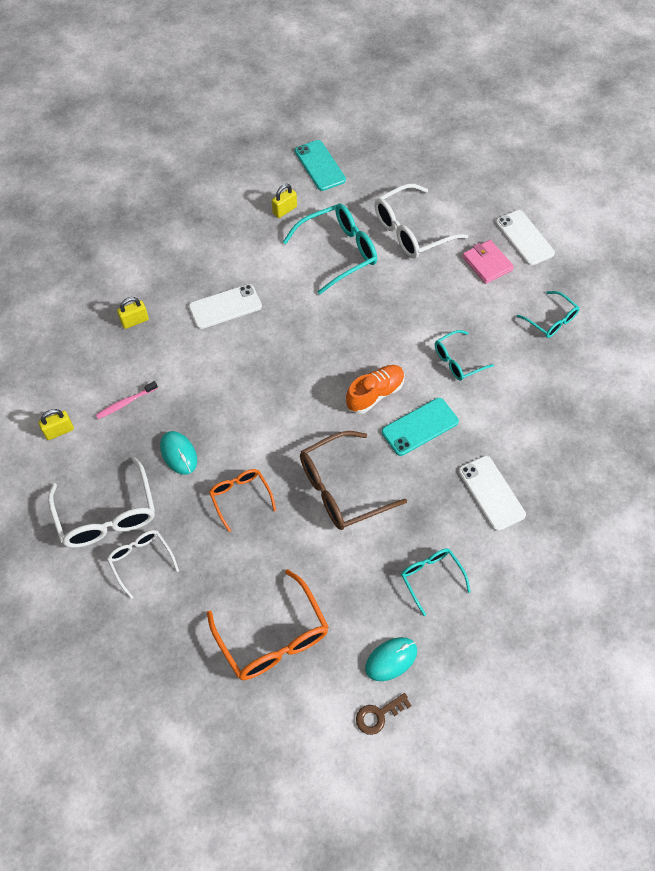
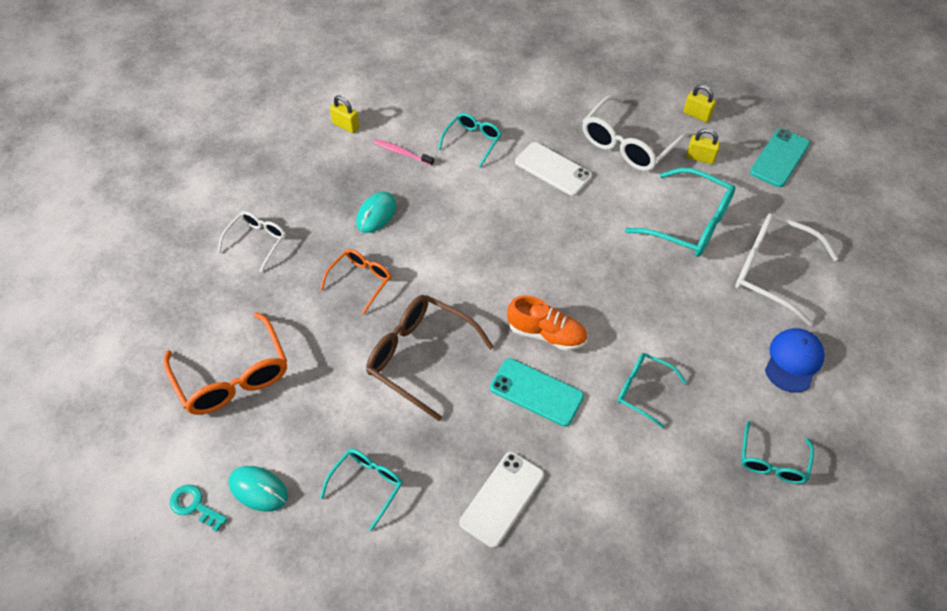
camera: 60 degrees right, 5 degrees down
(107, 515) = (286, 197): white glasses -> white glasses (628, 144)
(135, 321) = (488, 116): yellow padlock -> yellow padlock (697, 115)
(153, 345) = (473, 141): none -> turquoise glasses
(273, 637) = (233, 377): orange glasses -> orange glasses turned 60 degrees counterclockwise
(378, 715) = (194, 506): brown key -> turquoise key
(487, 263) = (793, 361): pink wallet -> blue cap
(524, 238) = (863, 382): white phone -> none

